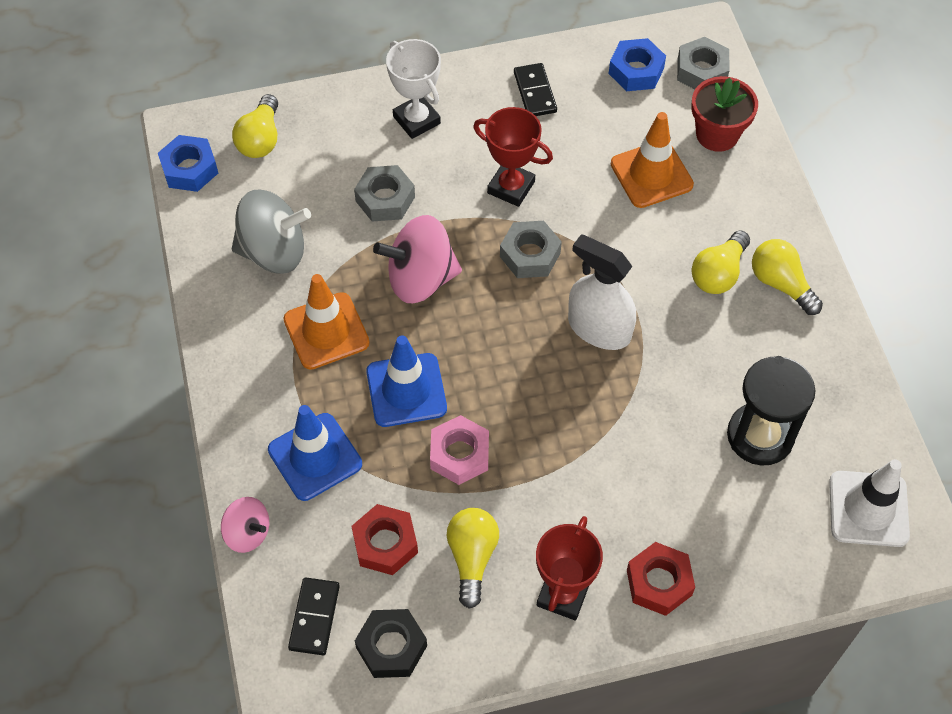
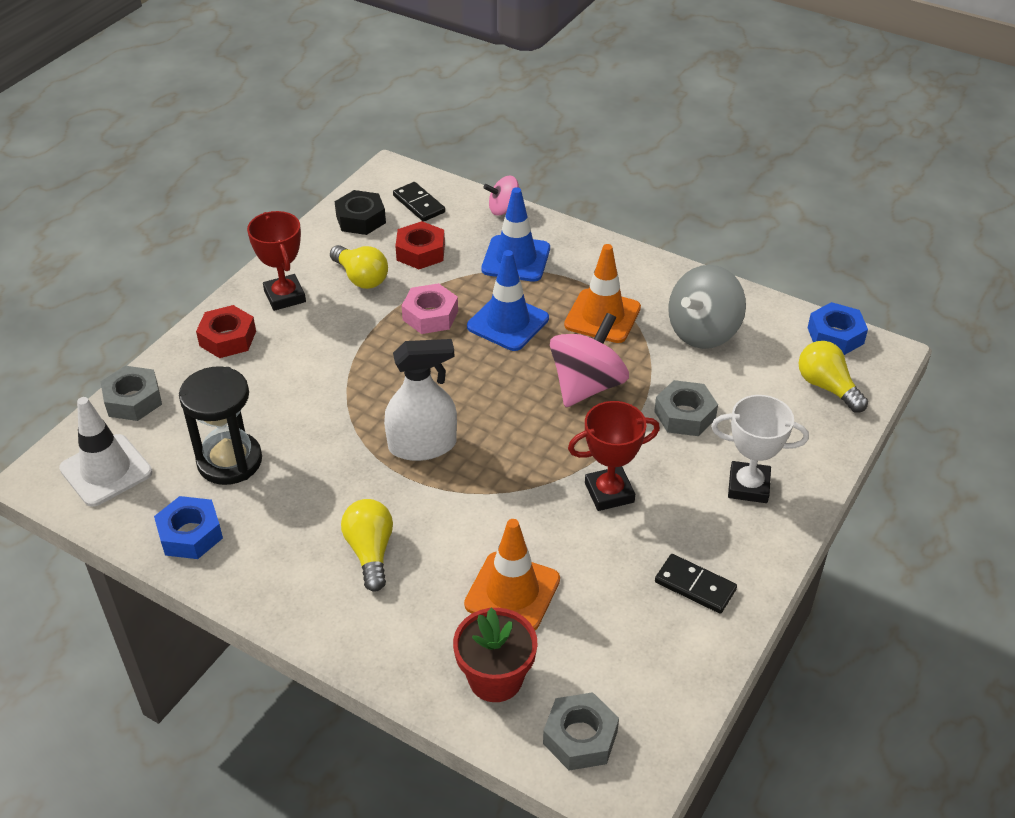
camera: 135 degrees right, 15 degrees down
(530, 255) = (532, 456): grey nut -> grey nut (133, 400)
(636, 71) = (638, 683): blue nut -> blue nut (190, 534)
(780, 283) = (309, 583): yellow light bulb -> none

